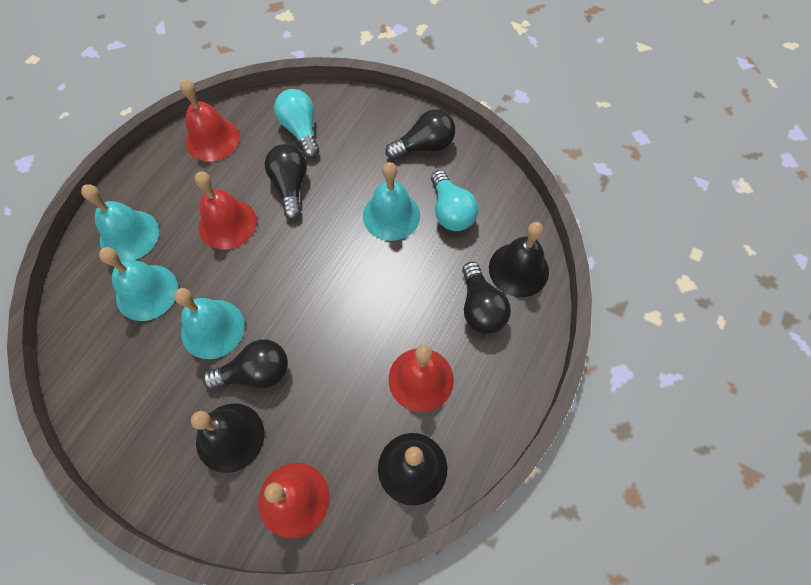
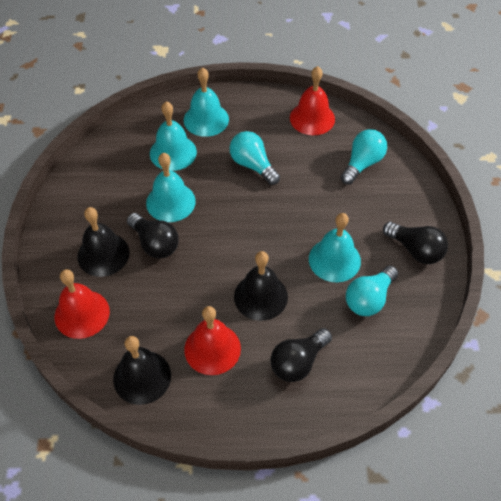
camera: 60 degrees right, 10 degrees down
(227, 224) = (252, 165): red bell -> turquoise light bulb
(290, 186) = (310, 184): black light bulb -> none
(518, 269) = (352, 374): black bell -> black bell (260, 296)

